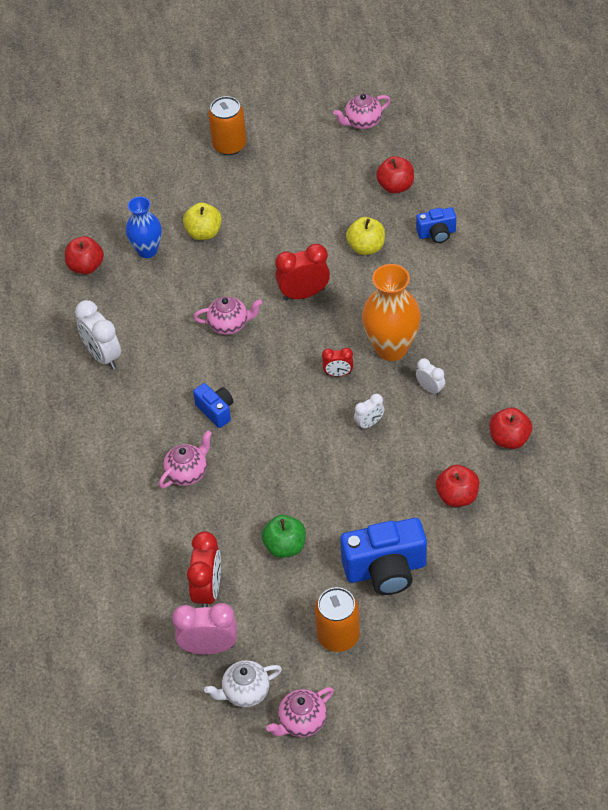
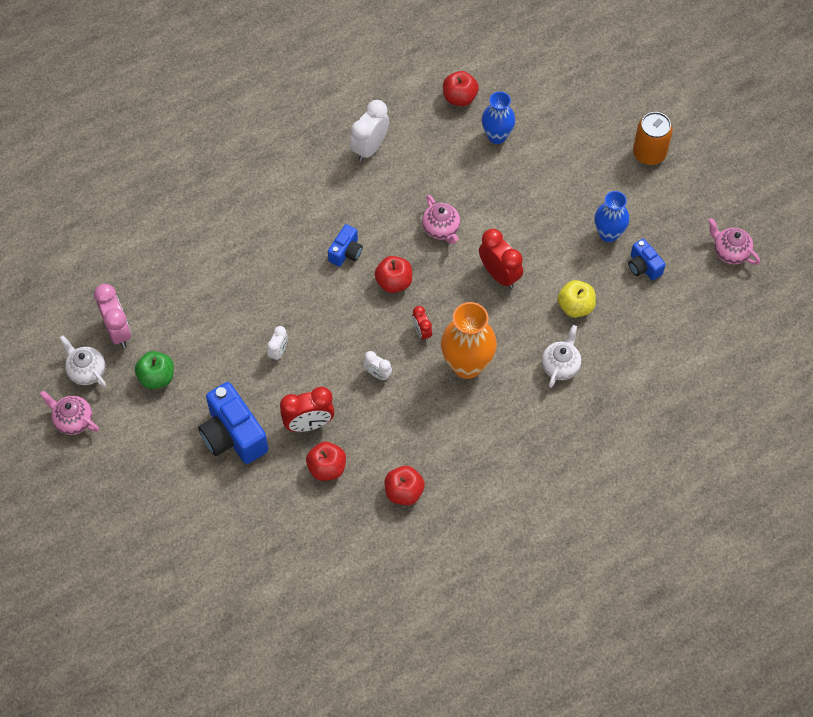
camera: 65 degrees right, 10 degrees up
(187, 472) = (276, 254): pink teapot -> none
(204, 232) = (536, 171): yellow apple -> none
(208, 590) = (169, 311): red clock -> red clock (309, 424)
(285, 546) = (230, 352): green apple -> green apple (156, 377)
(300, 200) = (608, 234): none -> blue vase
(338, 636) = (158, 420): orange can -> none
(395, 186) = (661, 306): red apple -> red apple (394, 282)
(424, 277) = (560, 366): none -> white teapot
(430, 388) = (434, 410): white clock -> white clock (278, 352)
(437, 233) = (618, 360): blue camera -> blue camera (643, 266)

